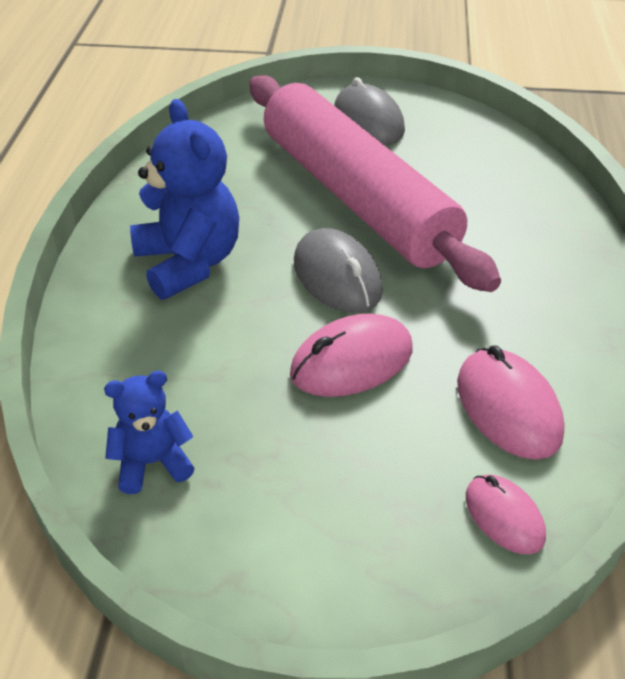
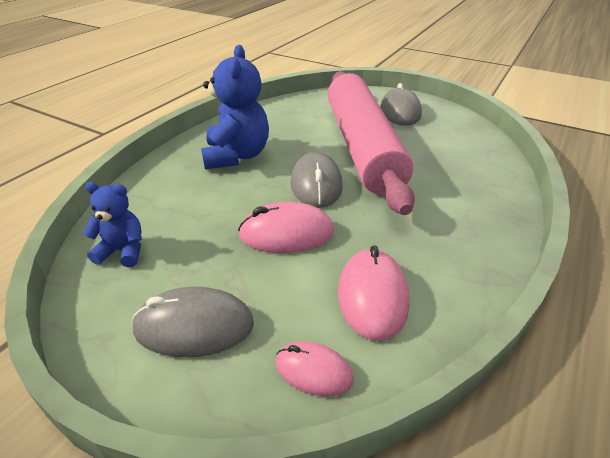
camera: 25 degrees right, 5 degrees down
(334, 522) = (194, 326): none -> grey mouse
(504, 516) = (313, 371): pink mouse -> pink mouse turned 60 degrees counterclockwise

